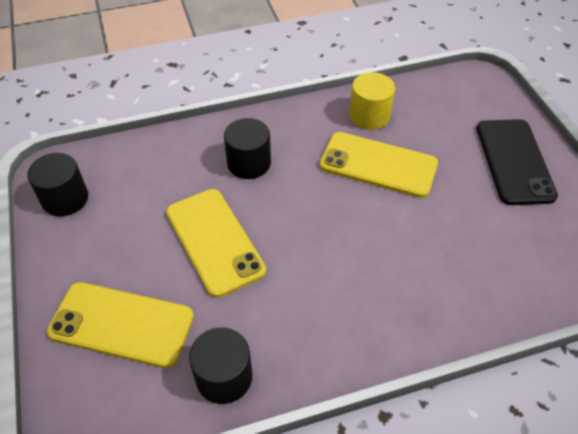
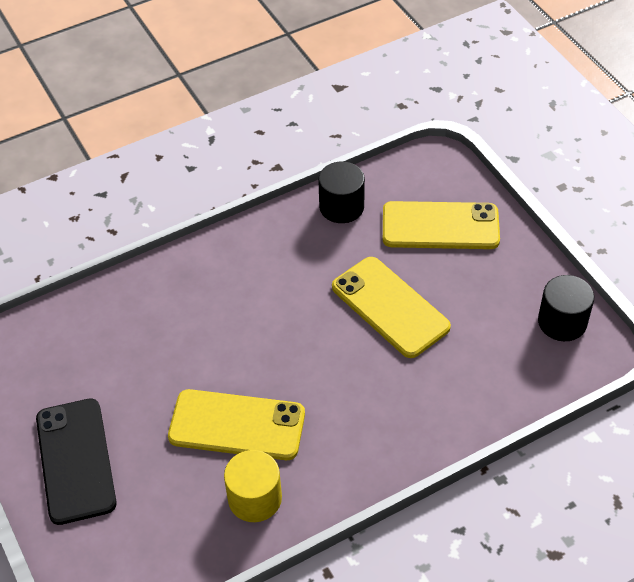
camera: 170 degrees right, 0 degrees up
(249, 163) = (386, 400): black cylinder -> none

